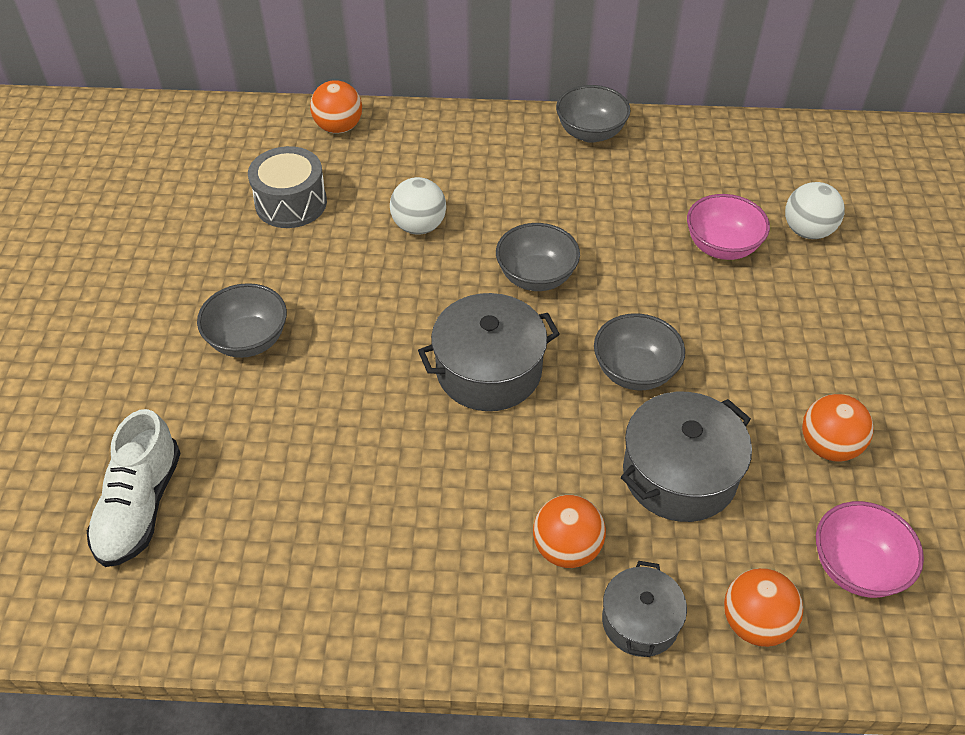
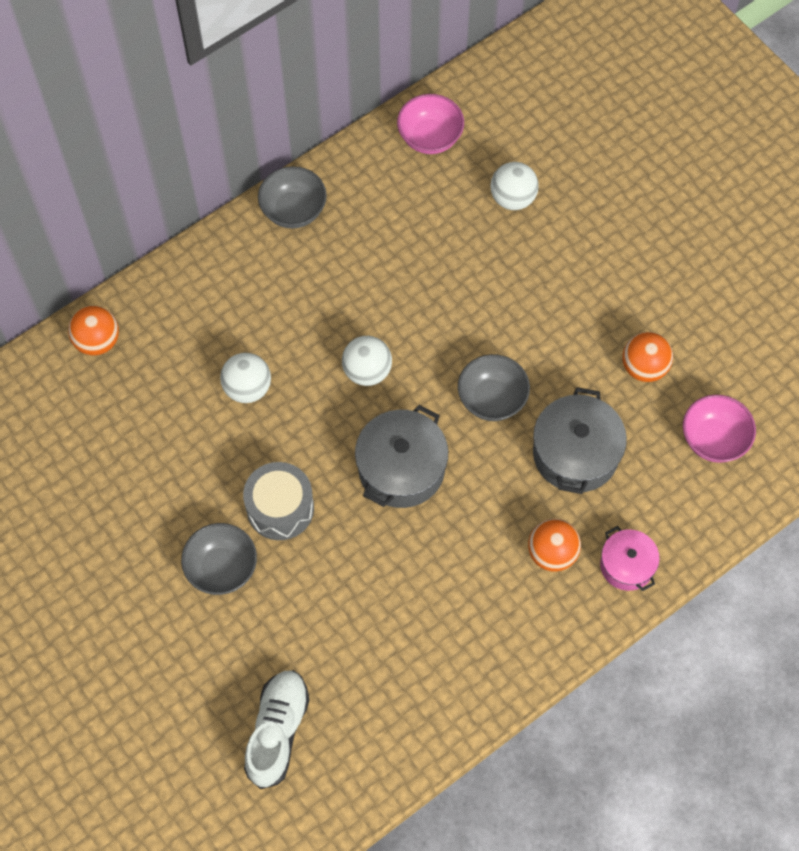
camera: 40 degrees left, 15 degrees up
(140, 506) = (277, 731): white shoe -> white shoe turned 135 degrees counterclockwise
(291, 203) = (133, 437): grey drum -> grey drum (280, 508)
(536, 277) = (367, 371): grey bowl -> white ball
(640, 621) = (627, 565): grey pot -> pink pot
(721, 246) = (468, 254): pink bowl -> pink bowl (430, 138)
(755, 623) = (686, 517): orange ball -> none

